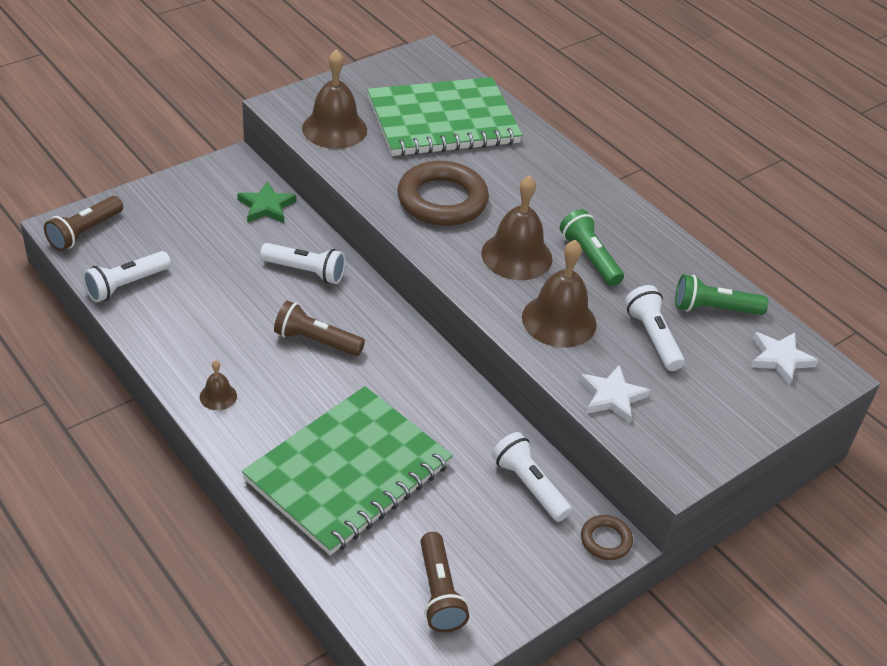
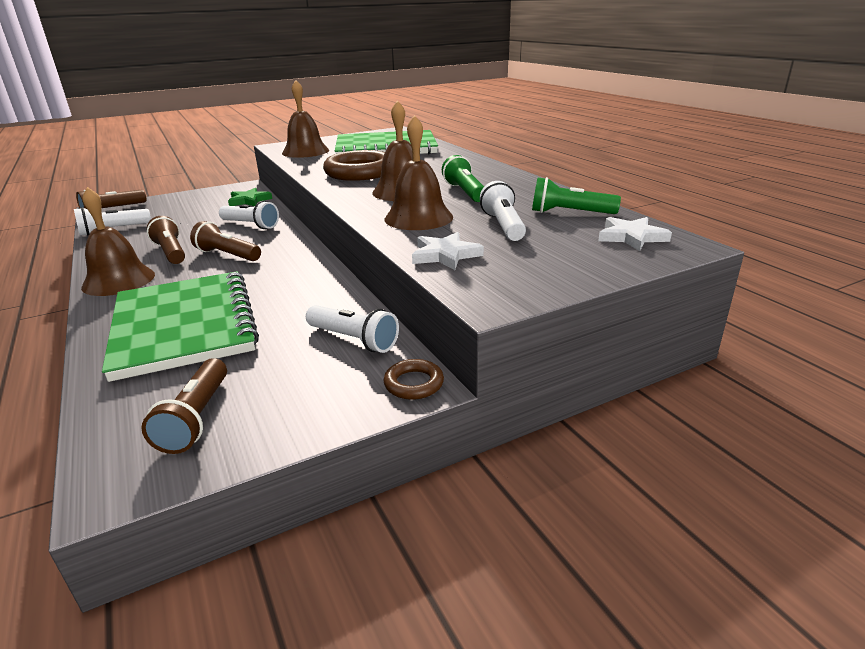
camera: 15 degrees right, 15 degrees down
(218, 396) = (118, 280): brown bell -> brown bell, size x2.08
(241, 336) = (171, 252): none -> brown flashlight
(348, 472) = (184, 326): green notebook -> green notebook turned 75 degrees counterclockwise
(529, 485) = (353, 340): white flashlight -> white flashlight turned 150 degrees clockwise

